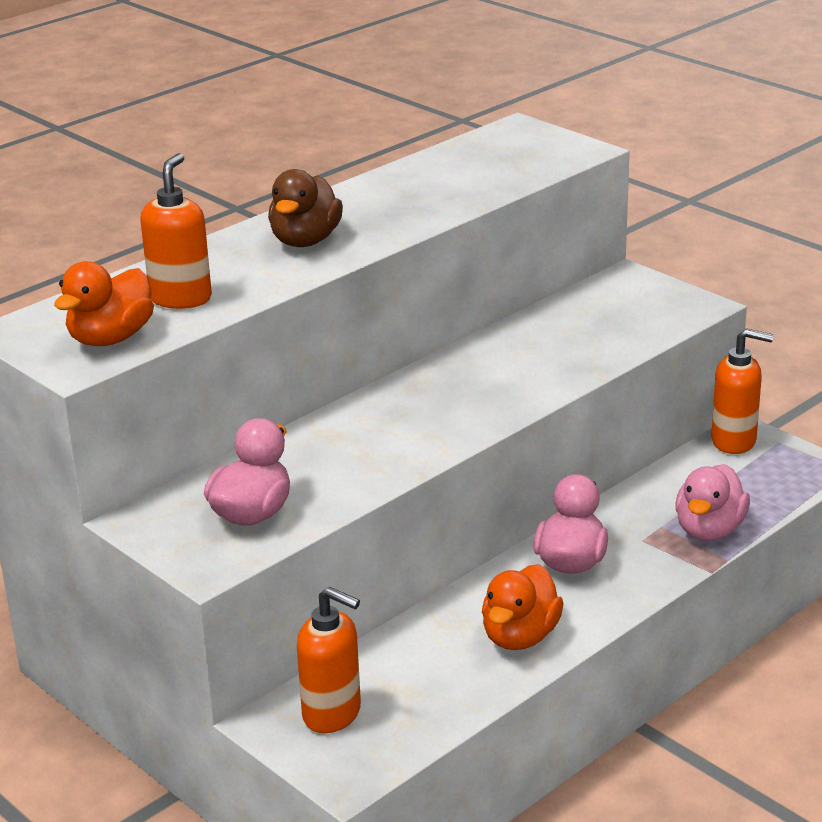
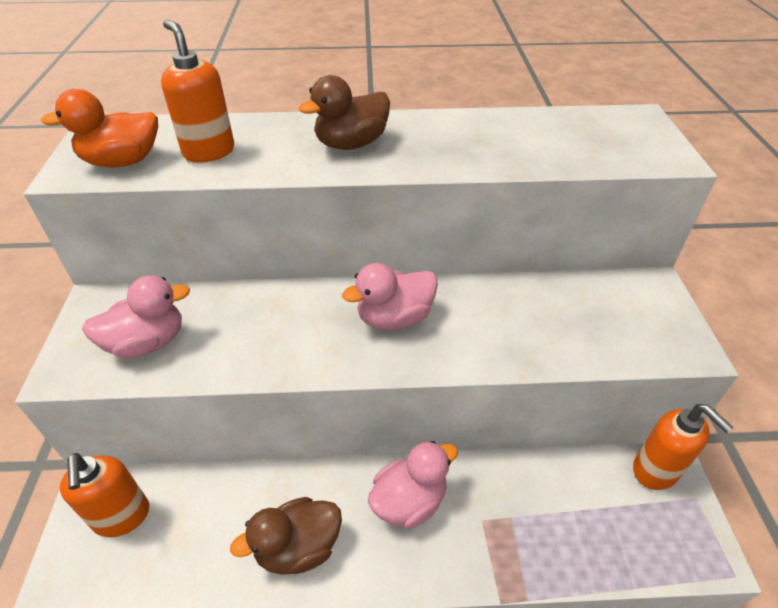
camera: 40 degrees right, 15 degrees up
(181, 298) = (209, 152): orange soap dispenser -> orange soap dispenser turned 90 degrees counterclockwise
(520, 636) = (298, 547): orange duck -> brown duck
(709, 530) = (544, 553): pink duck -> pink duck (394, 318)

